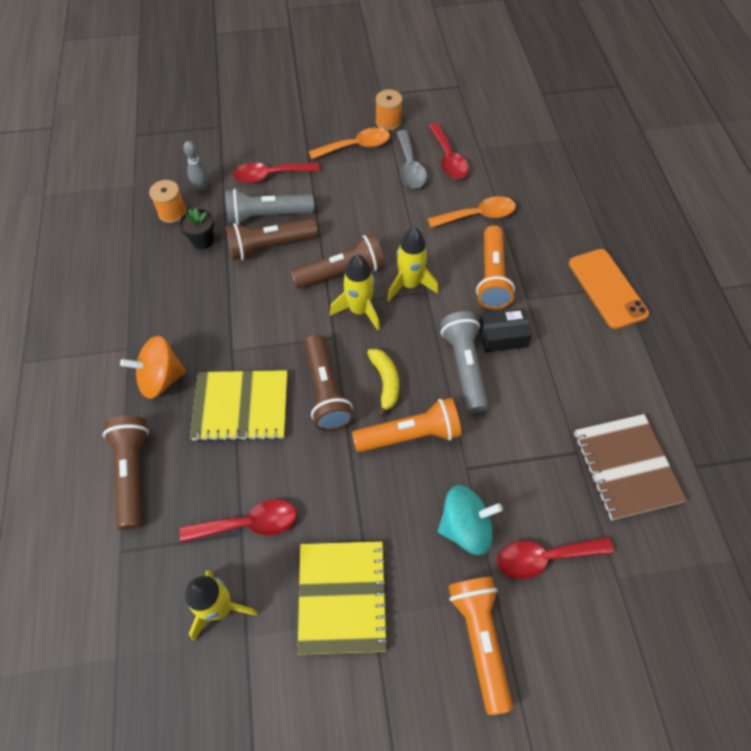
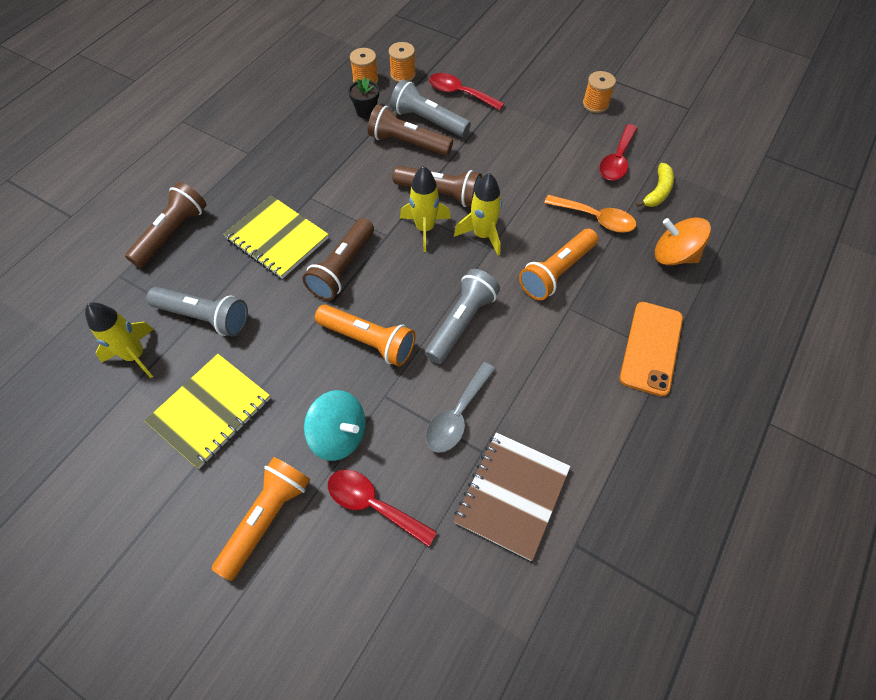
camera: 40 degrees right, 0 degrees up
(161, 379) = (248, 186): orange spinning top -> orange spinning top (674, 255)
(202, 187) = (403, 75): grey bowling pin -> orange spool
(249, 524) = (204, 317): red spoon -> grey flashlight
(356, 146) = (548, 108): orange spoon -> none
(385, 382) = (390, 292): yellow banana -> yellow banana (657, 192)
(410, 167) = (576, 148): grey spoon -> grey spoon (457, 416)
(502, 336) = (516, 322): black box -> none

